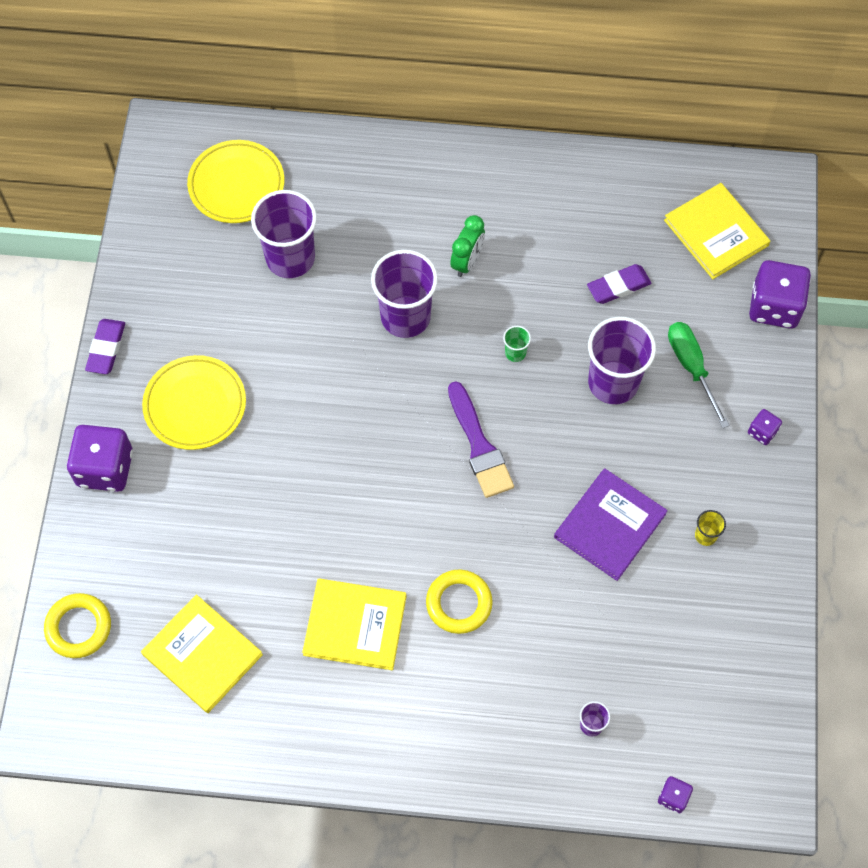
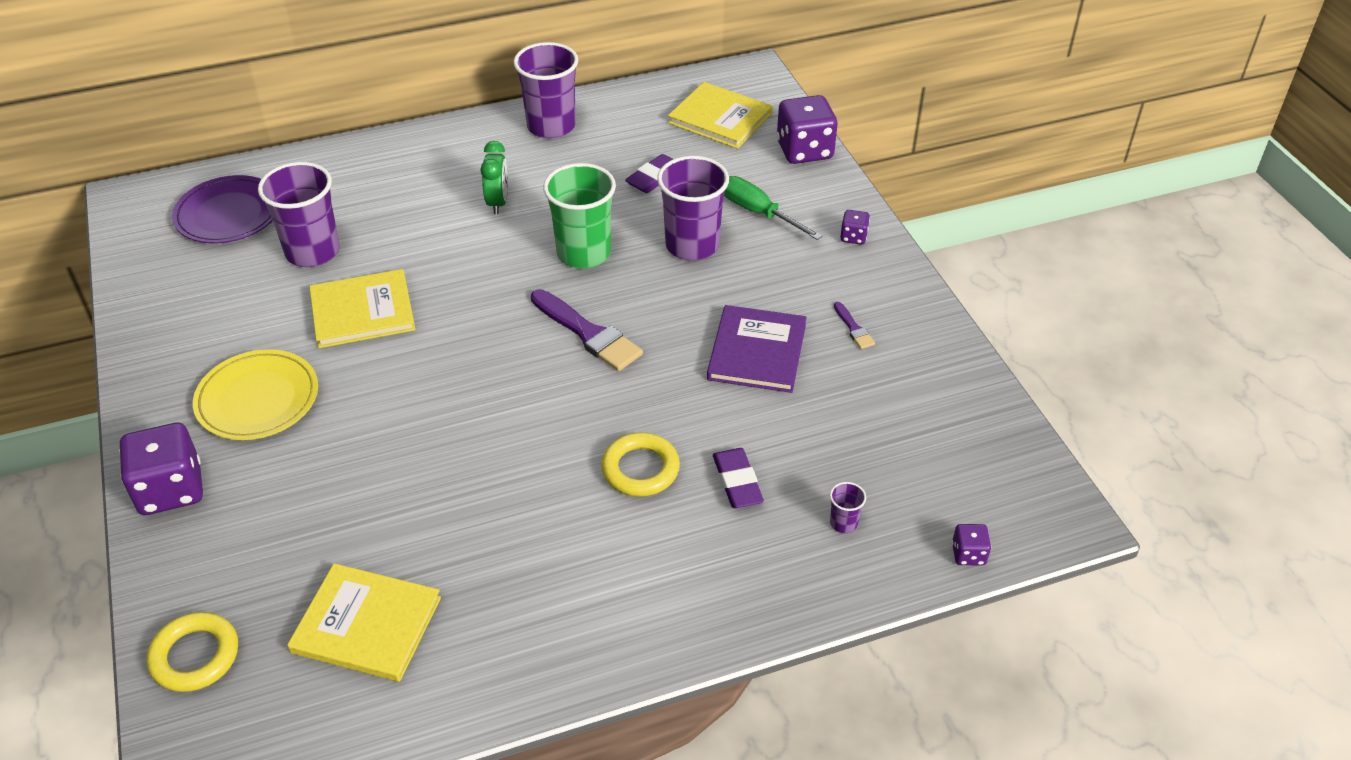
camera: 25 degrees left, 20 degrees down
(106, 348) = (131, 384): purple eraser -> purple eraser (737, 482)
(236, 185) = (228, 214): yellow plate -> purple plate
(355, 625) = (536, 530): yellow book -> yellow book (362, 312)
(405, 317) = (457, 260): purple cup -> purple cup (551, 126)
(515, 353) = (584, 253): green cup -> green cup, size x2.37
(705, 535) = (854, 328): yellow cup -> purple brush

